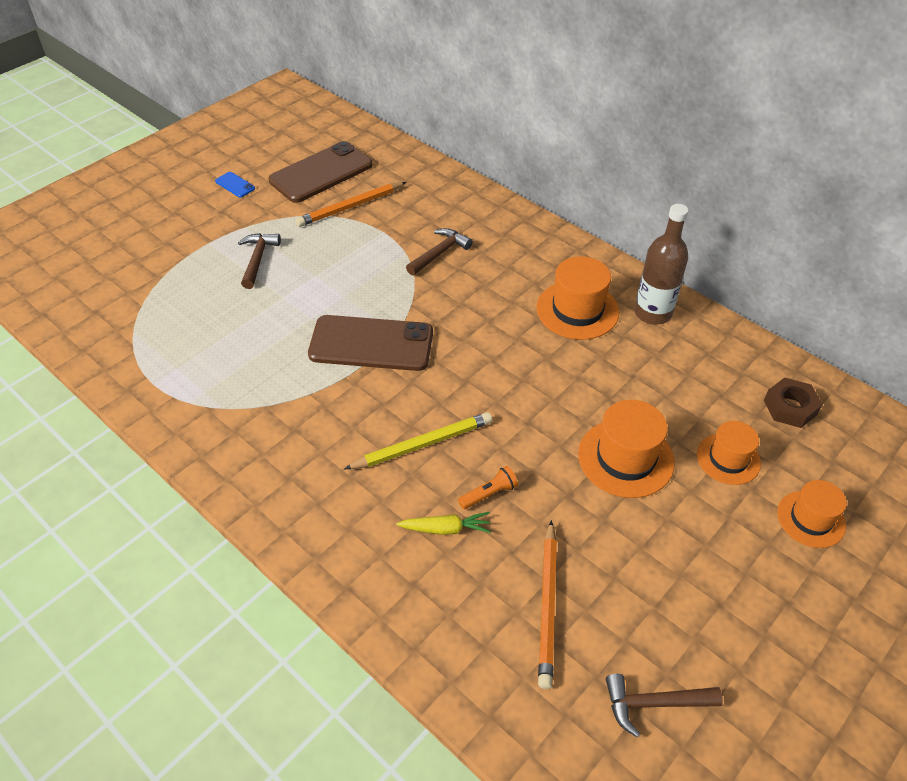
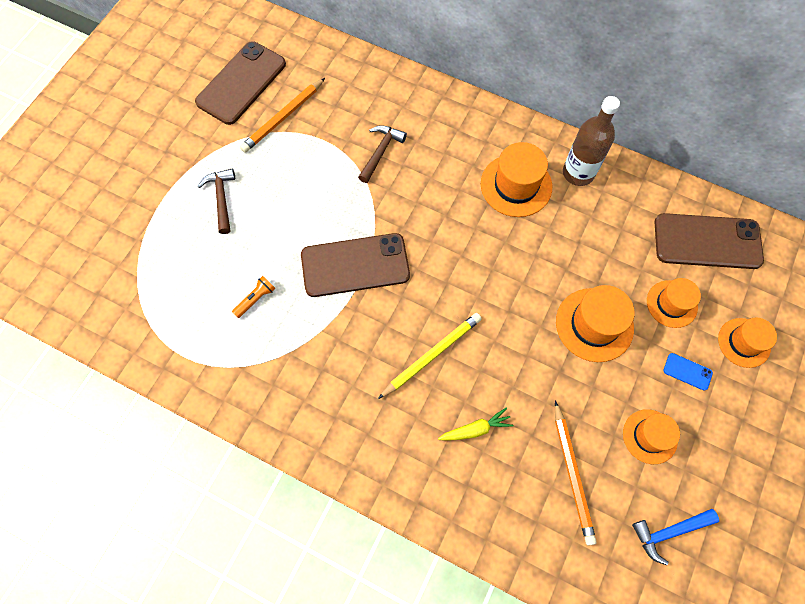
camera: 15 degrees left, 20 degrees up
(235, 185) = (166, 116): blue phone -> blue phone (687, 371)
(489, 494) = (499, 387): orange flashlight -> orange flashlight (255, 299)
(653, 704) = (669, 532): brown hammer -> blue hammer
(660, 589) = (650, 436): none -> orange hat
(790, 407) = (707, 241): brown nut -> brown phone

